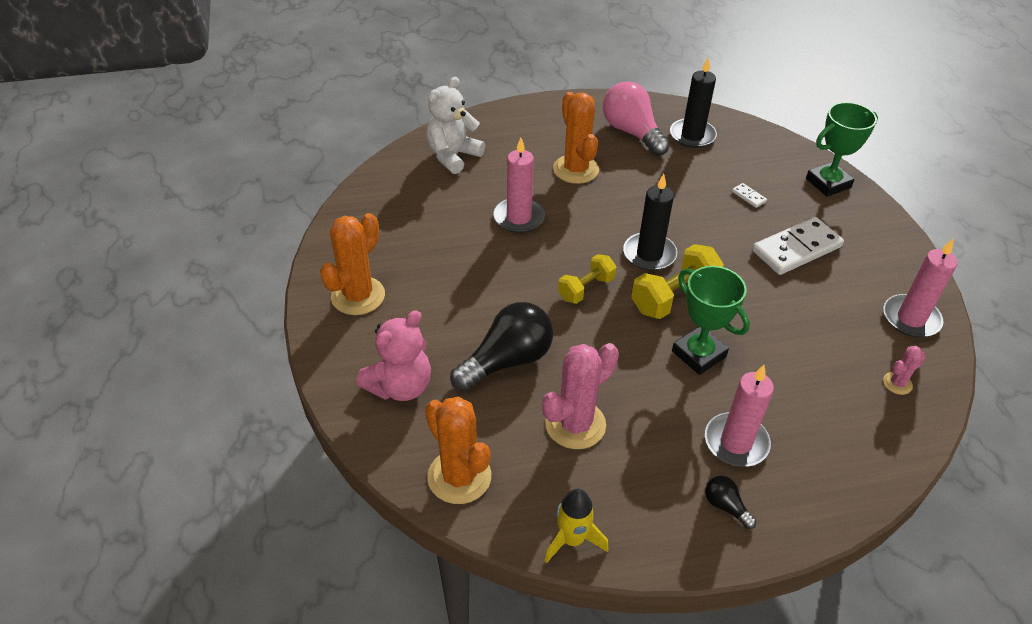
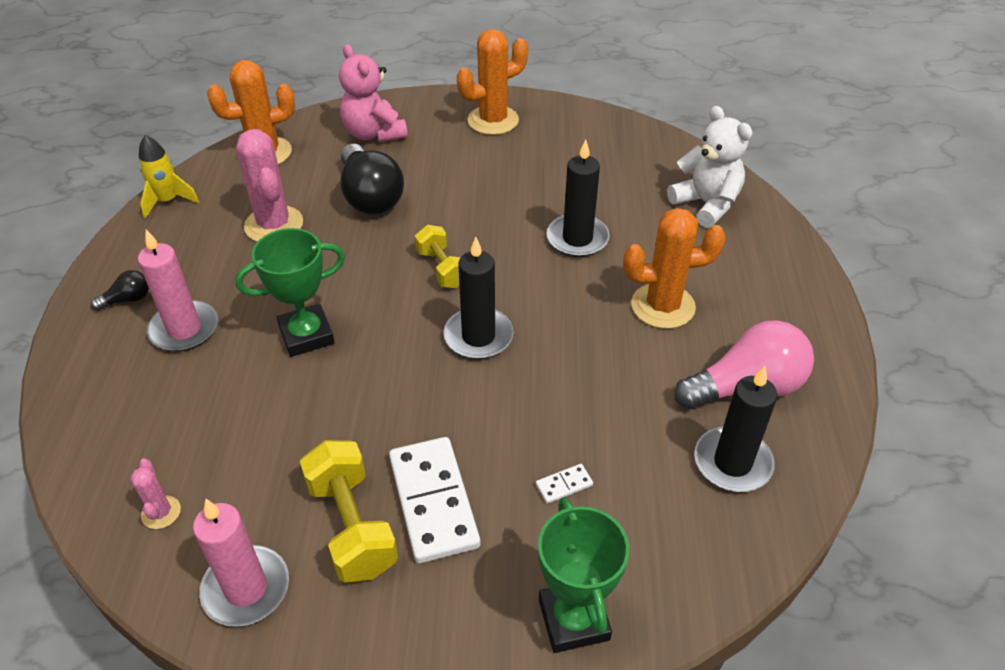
camera: 105 degrees right, 0 degrees up
(358, 296) = (493, 120): orange cactus -> orange cactus turned 75 degrees counterclockwise
(519, 218) = (577, 238): pink candle -> black candle
(674, 296) = (399, 339): yellow dumbbell -> yellow dumbbell (352, 526)

